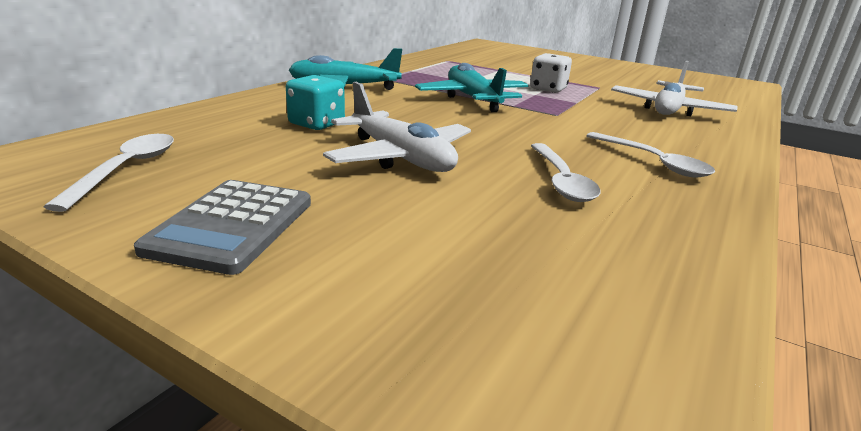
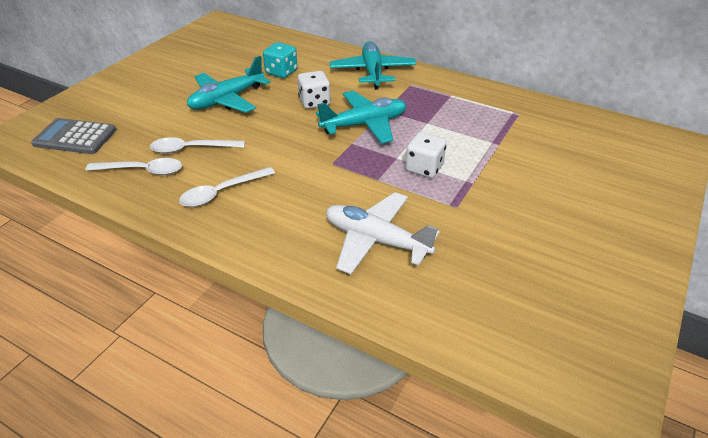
camera: 90 degrees right, 15 degrees up
(126, 169) = (210, 42): white spoon -> white spoon (142, 171)
(232, 226) = (154, 70): grey calculator -> grey calculator (75, 137)
(400, 158) = (227, 100): white plane -> turquoise plane
(417, 113) = (314, 102): none -> white dice

